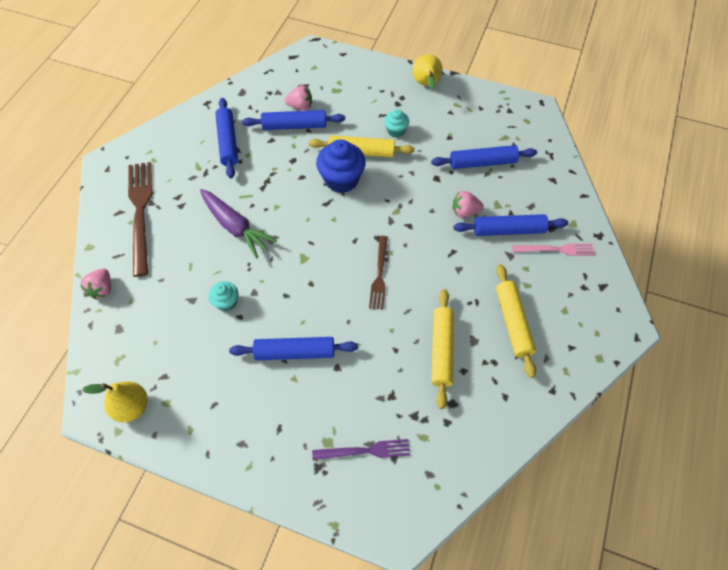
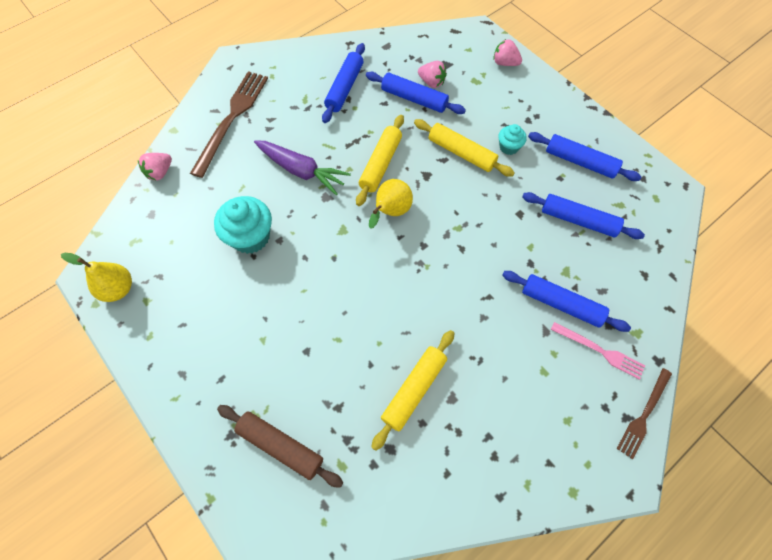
camera: 30 degrees right, 5 degrees up
(226, 302) = (250, 237): turquoise cupcake -> turquoise cupcake, size x1.83
(235, 227) = (301, 171): purple carrot -> purple carrot turned 45 degrees counterclockwise
(295, 352) = (279, 315): blue rolling pin -> blue rolling pin (580, 161)
(341, 179) = (425, 171): blue cupcake -> none
(365, 451) = (281, 446): purple fork -> brown rolling pin
(379, 275) = (402, 283): brown fork -> brown fork (644, 415)
(426, 85) = (570, 113): yellow pear -> yellow pear (390, 212)
(464, 212) = (527, 262): pink strawberry -> pink strawberry (504, 63)
(513, 322) = (504, 402): yellow rolling pin -> yellow rolling pin (381, 164)

